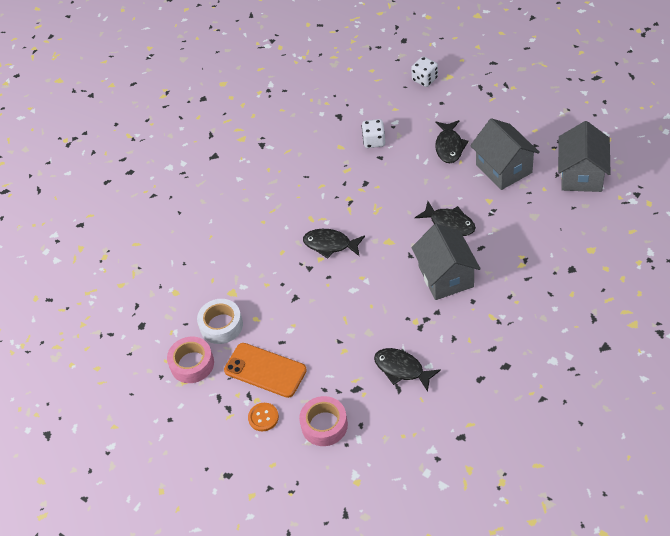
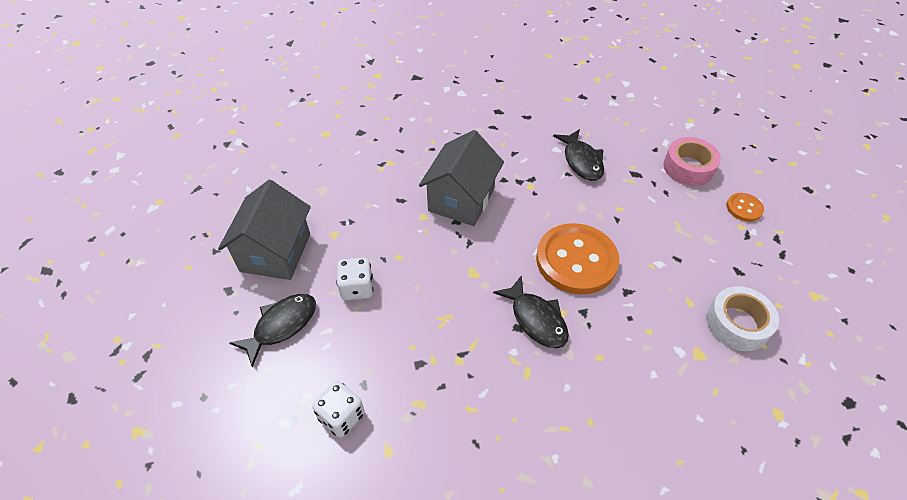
camera: 145 degrees left, 0 degrees up
(192, 364) = (798, 307): pink tape -> none
(265, 370) = (714, 244): orange phone -> none
(339, 293) = (576, 260): none -> orange button
(425, 79) = (164, 458): white dice -> white dice (357, 288)
(450, 223) = (396, 242): black fish -> none
(581, 175) = (232, 190): grey house -> none

